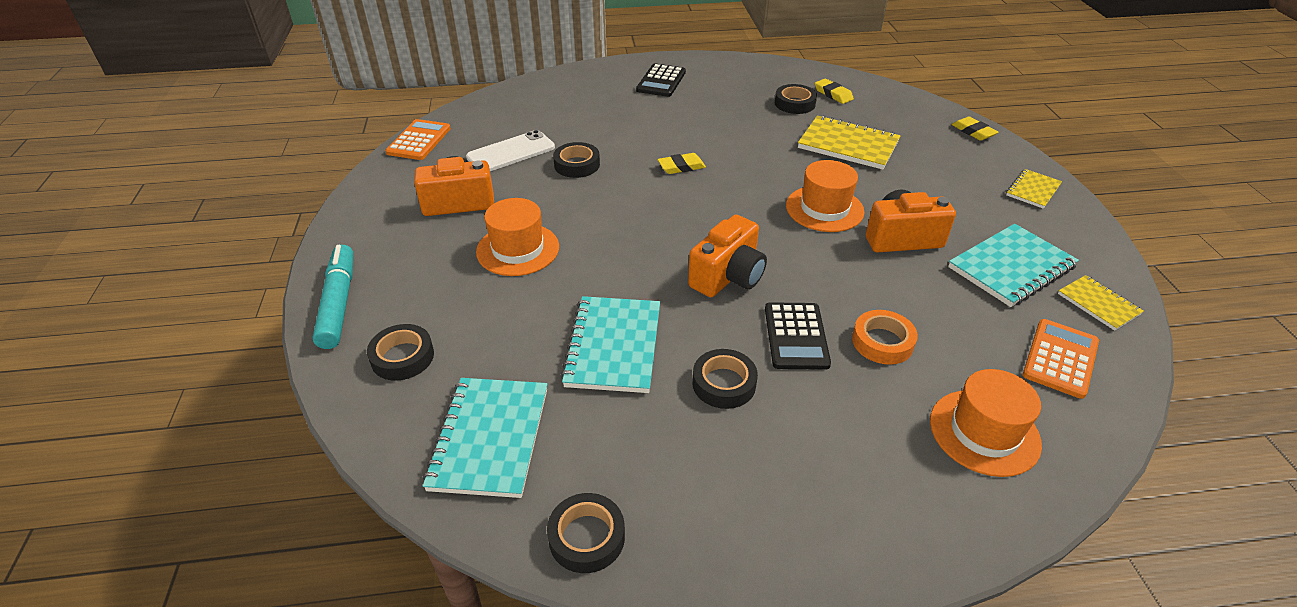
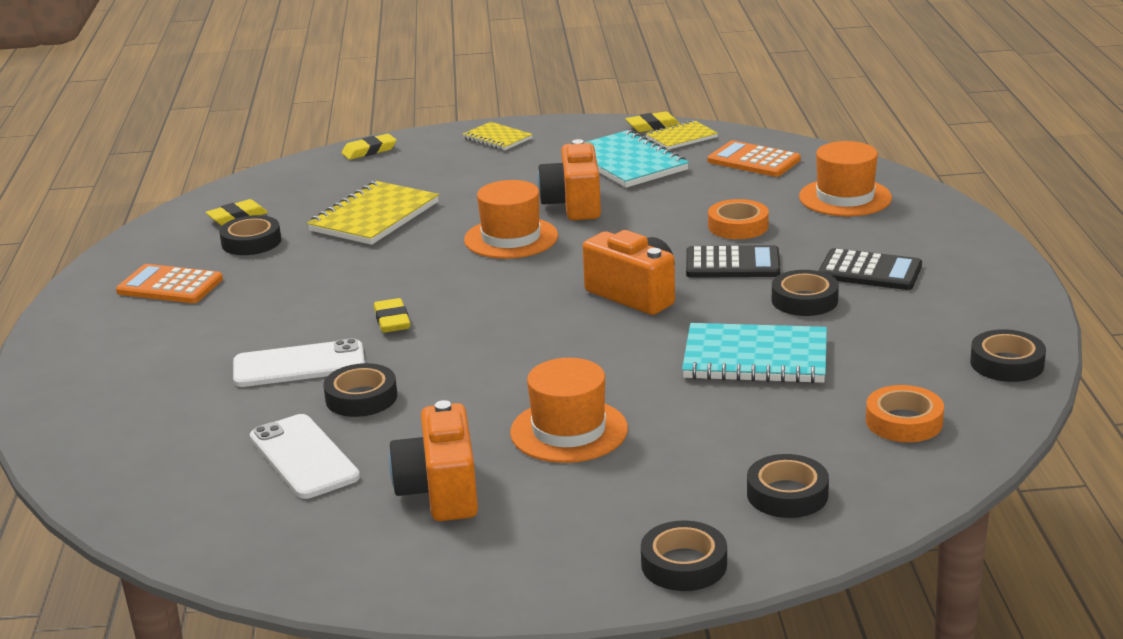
camera: 85 degrees left, 15 degrees down
(338, 303) = (684, 564): turquoise marker -> black tape
(419, 140) = (226, 556): orange calculator -> orange calculator (170, 286)
(490, 438) = (904, 422): turquoise notebook -> orange tape
(621, 139) = (299, 365): none -> white phone
(661, 81) = (125, 336): black calculator -> black calculator (869, 271)
(1119, 283) = (653, 126): none -> yellow eraser

